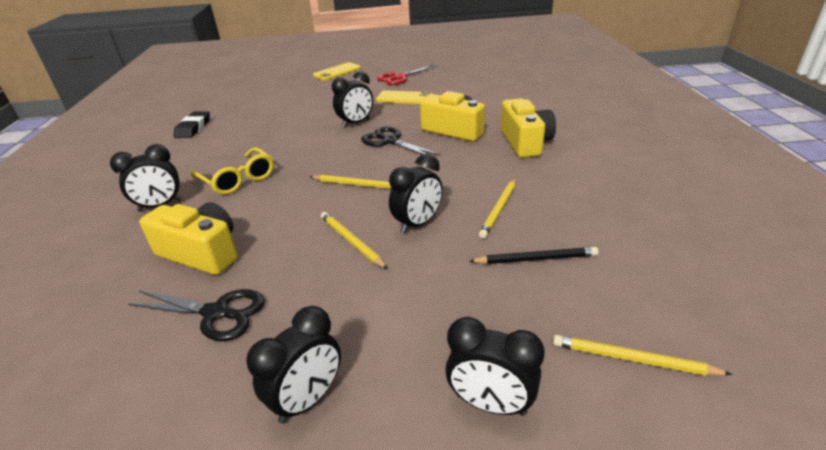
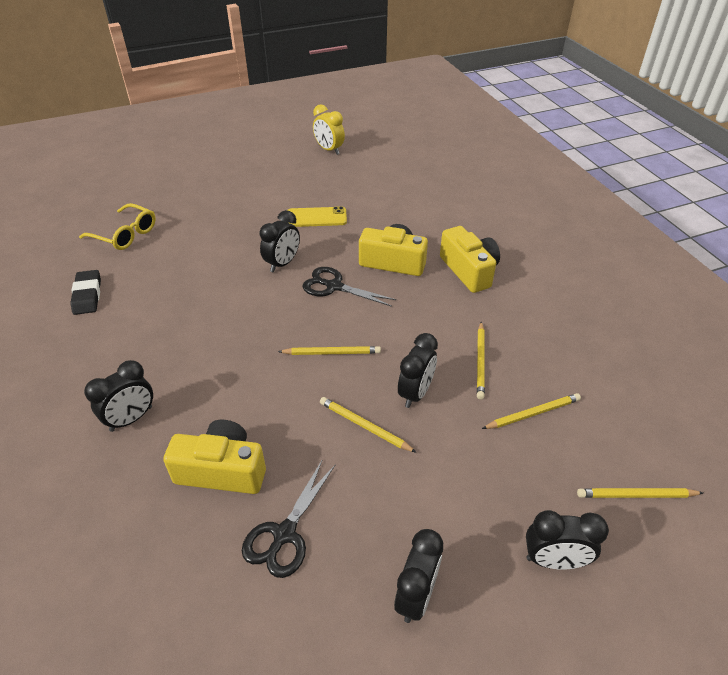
camera: 20 degrees left, 10 degrees up
(217, 313) = (284, 535): black scissors -> black scissors turned 120 degrees clockwise
(238, 179) = (196, 366): yellow glasses -> yellow glasses (125, 234)
(337, 72) = (213, 179): yellow phone -> none
(399, 77) = (294, 183): red scissors -> none
(442, 61) = (329, 150): none -> yellow clock
(535, 259) = (532, 413): black pencil -> yellow pencil

